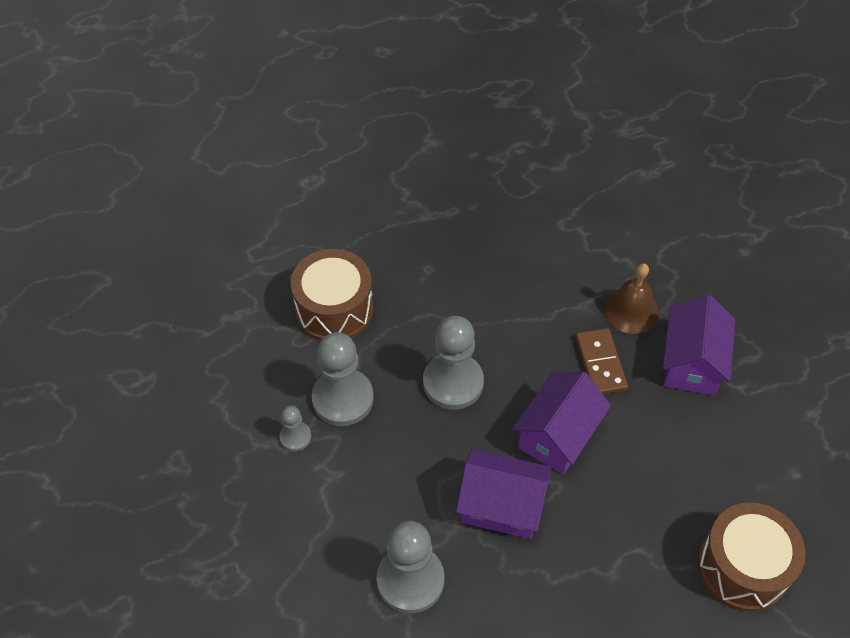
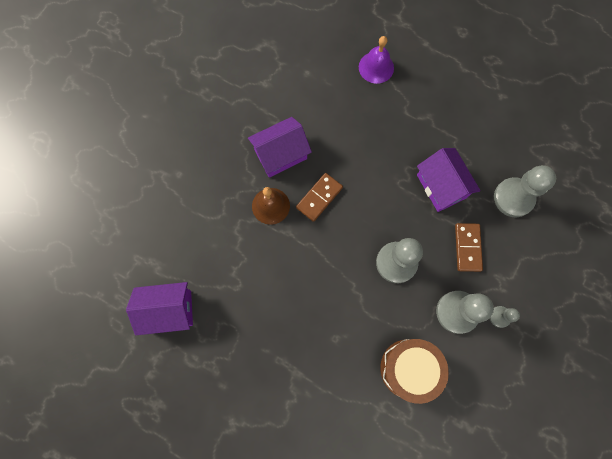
camera: 130 degrees left, 20 degrees up
(400, 471) = (467, 247): none -> brown domino
(557, 435) = (380, 188): purple house -> purple house (169, 310)
(742, 567) = (376, 67): brown drum -> purple bell

